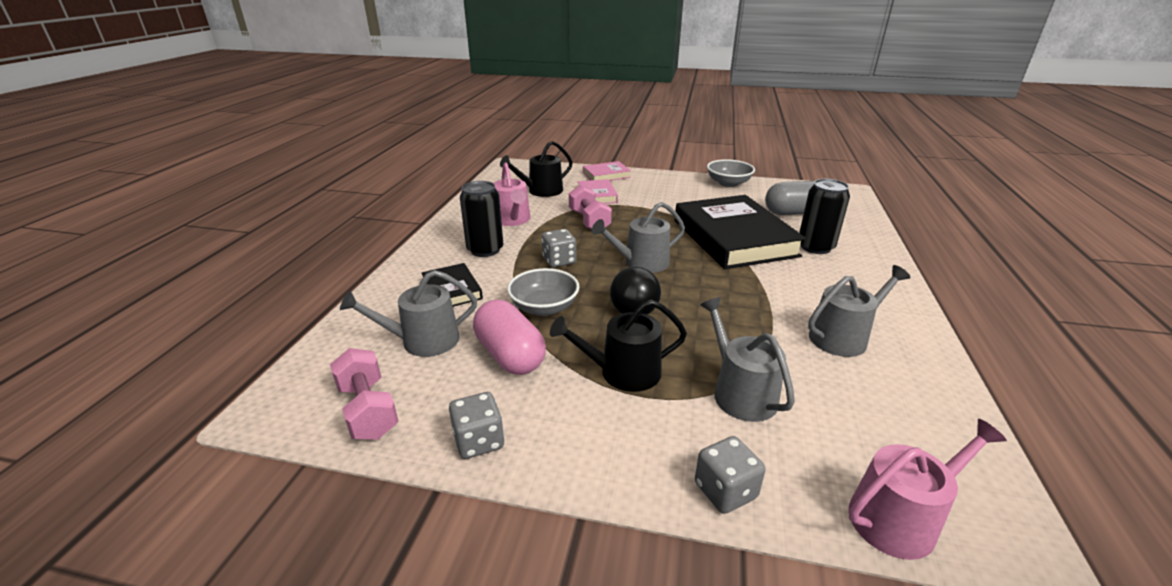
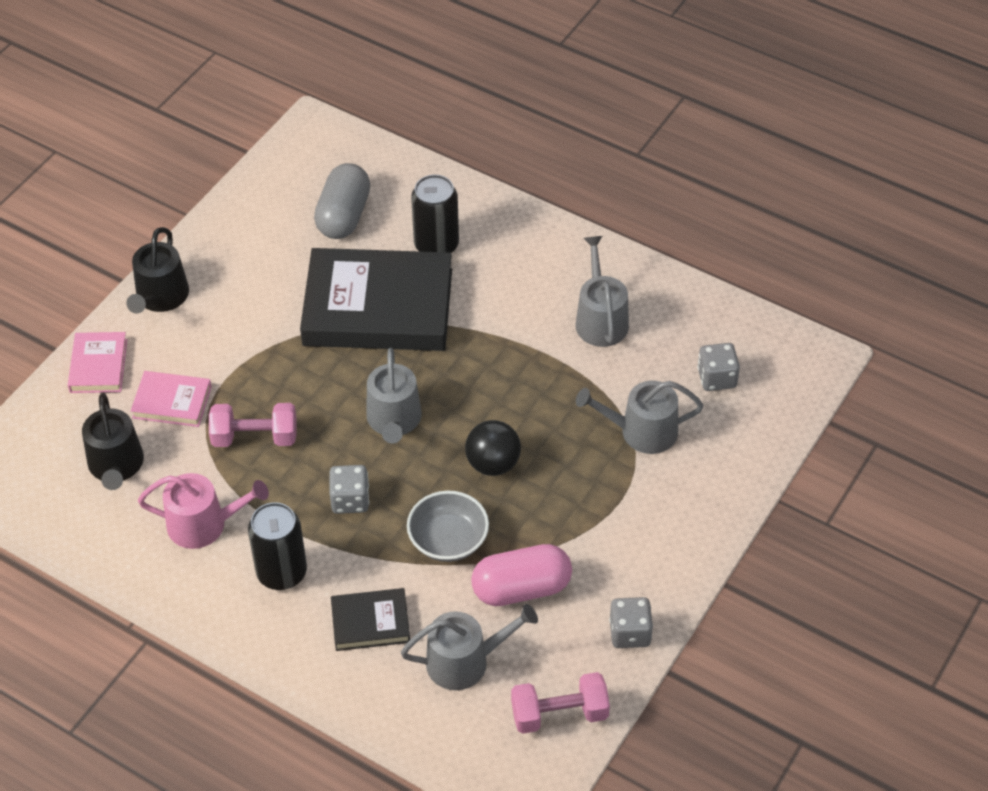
camera: 70 degrees left, 20 degrees up
(423, 341) = (465, 661): grey watering can -> grey watering can turned 105 degrees counterclockwise
(622, 372) = (583, 505): black watering can -> black watering can (160, 297)
(725, 490) = (734, 488): grey dice -> grey dice (716, 378)
(728, 183) = (216, 236): grey bowl -> none
(900, 517) = (787, 403): pink watering can -> none

